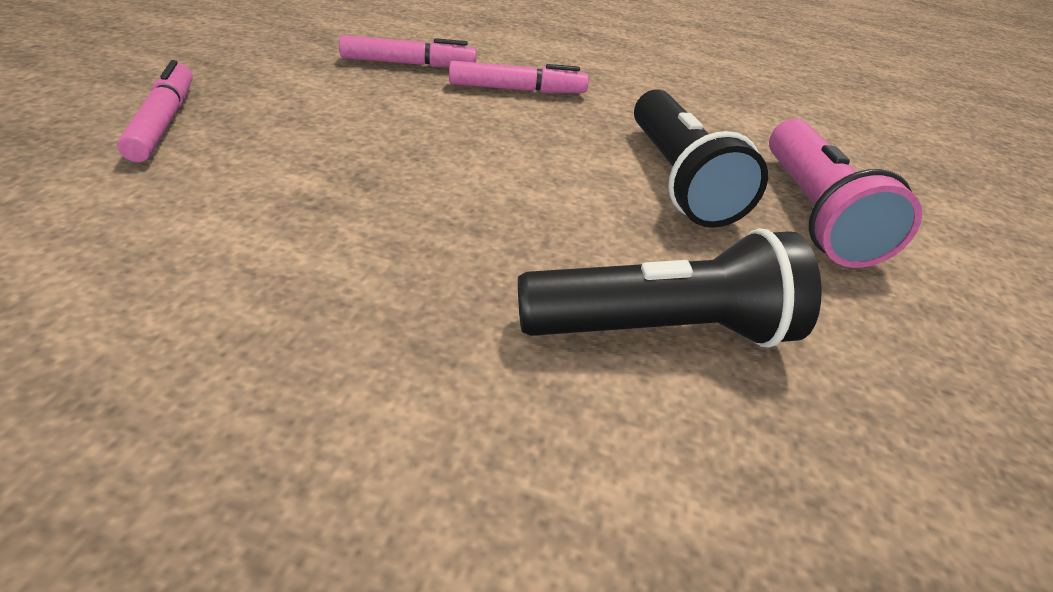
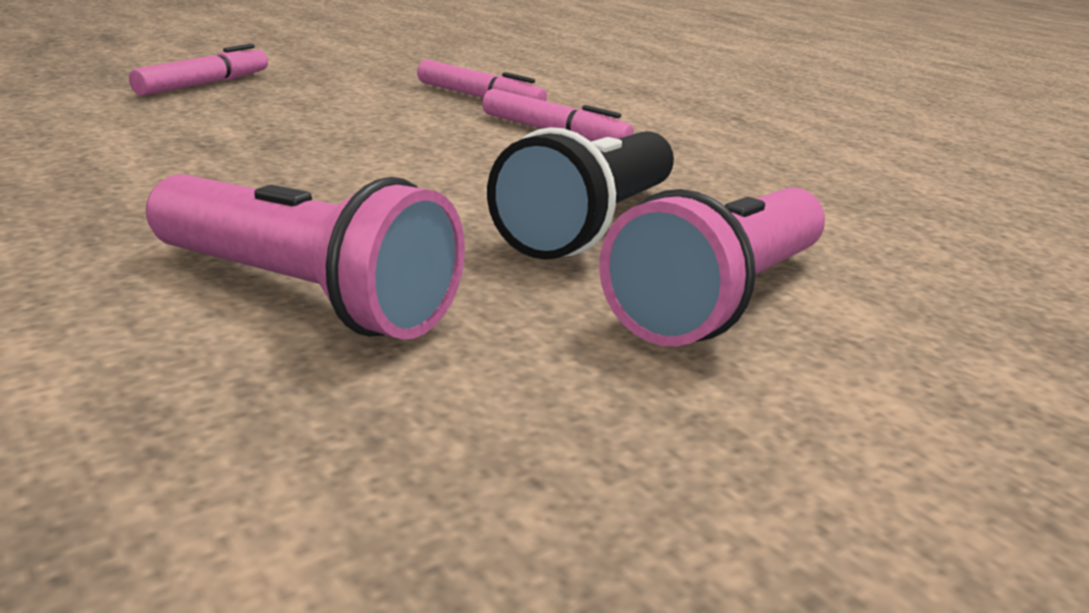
camera: 40 degrees right, 15 degrees down
(662, 329) = (304, 295): black flashlight -> pink flashlight

